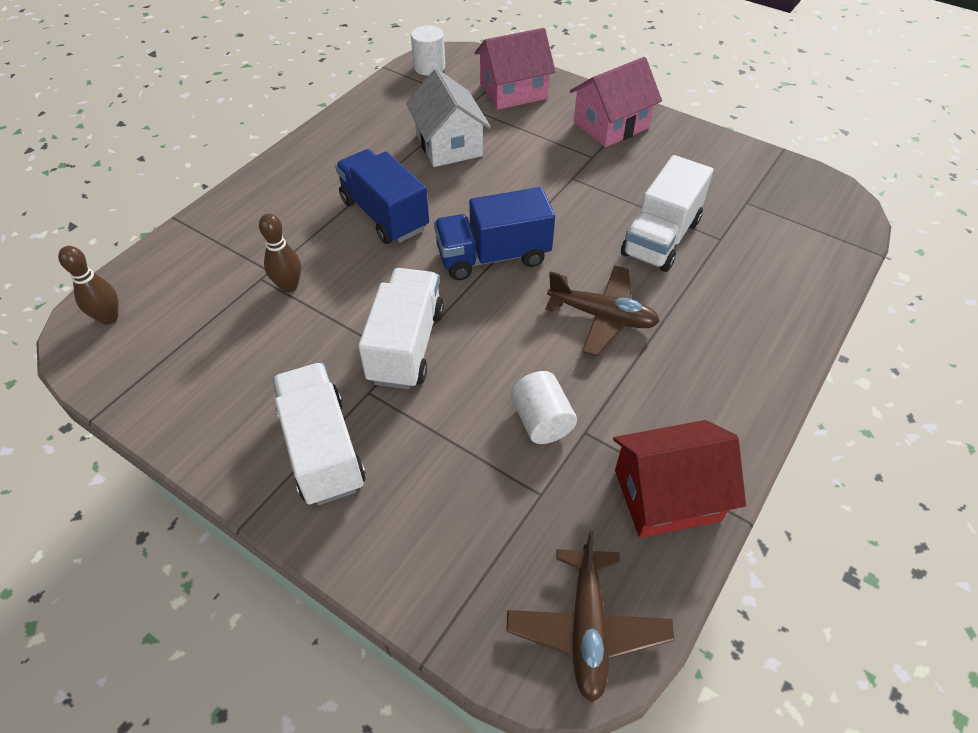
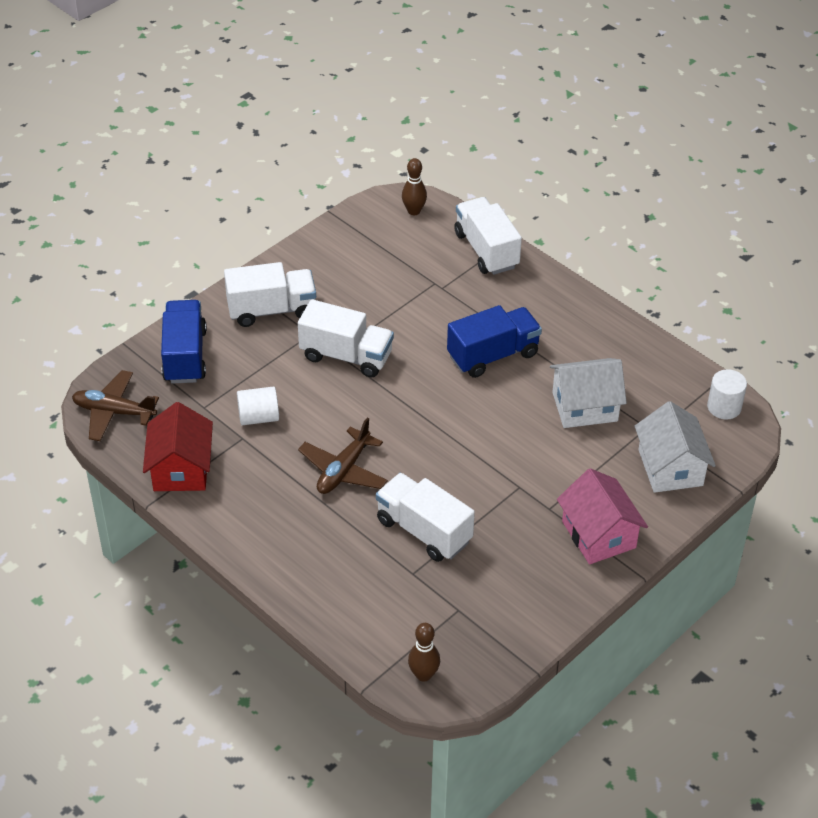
camera: 100 degrees right, 5 degrees down
(198, 239) = (486, 250): none -> white truck
(289, 286) = (422, 298): brown bowling pin -> brown bowling pin (423, 675)
(493, 256) = (427, 416): blue truck -> blue truck (185, 356)
(513, 91) = (670, 467): pink house -> white house

